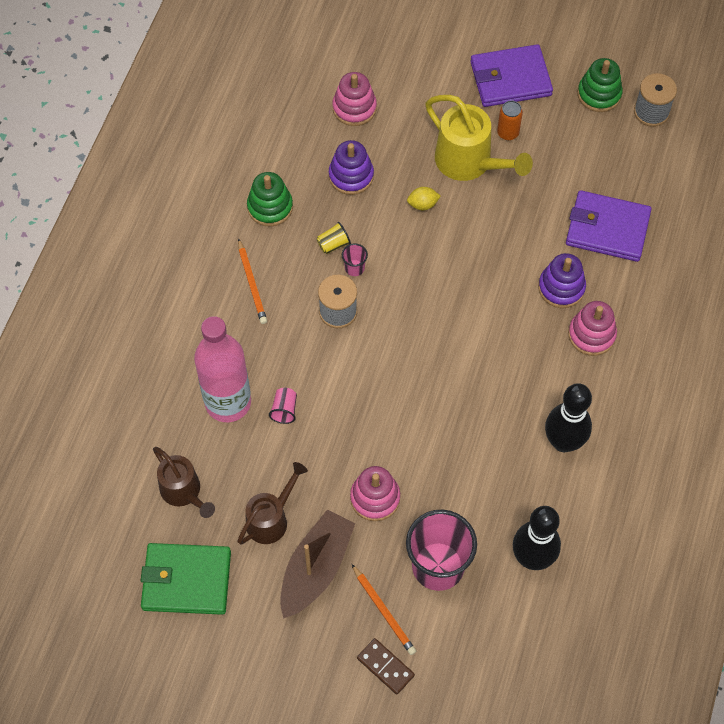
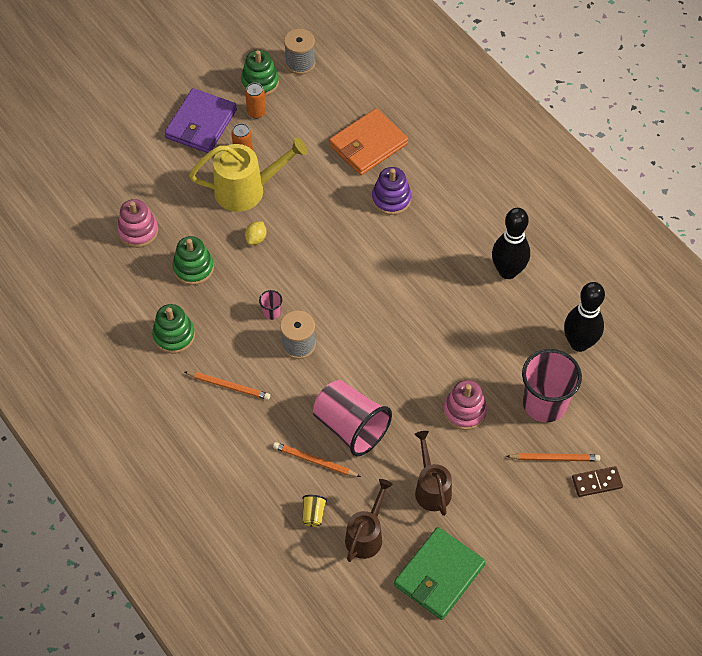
camera: 55 degrees left, 5 degrees down
(184, 492) = (366, 535): brown watering can -> brown watering can turned 60 degrees counterclockwise
(228, 402) = (315, 461): pink bottle -> orange pencil
(284, 410) = (350, 427): pink cup -> pink cup, size x2.41
(316, 568) = (491, 482): brown boat -> none
(333, 244) = (241, 314): yellow cup -> yellow cup (313, 514)
(351, 176) = (193, 268): purple stacking toy -> green stacking toy
(562, 114) = (256, 112): none -> orange can
(591, 335) = (441, 204): pink stacking toy -> none
(607, 229) = (368, 144): purple wallet -> orange wallet

